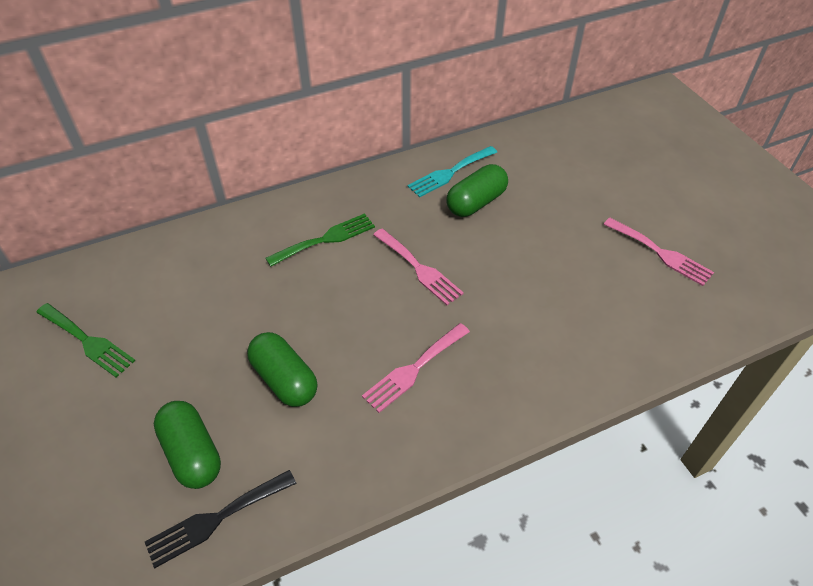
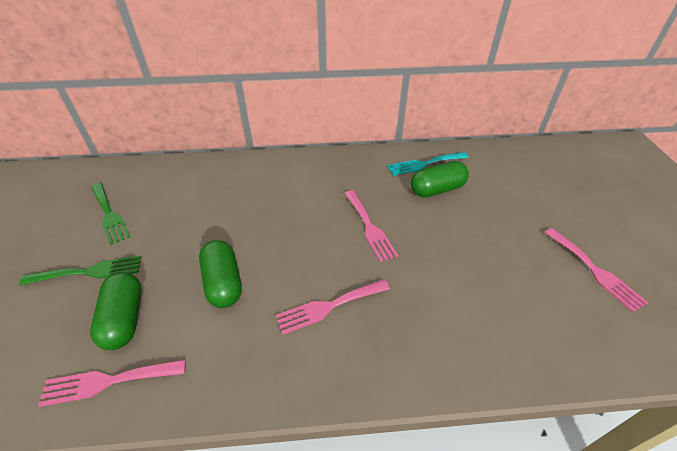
camera: 20 degrees right, 5 degrees down
(216, 519) = (108, 381): black fork -> pink fork
(326, 239) = (308, 188): green fork -> green fork (89, 271)

